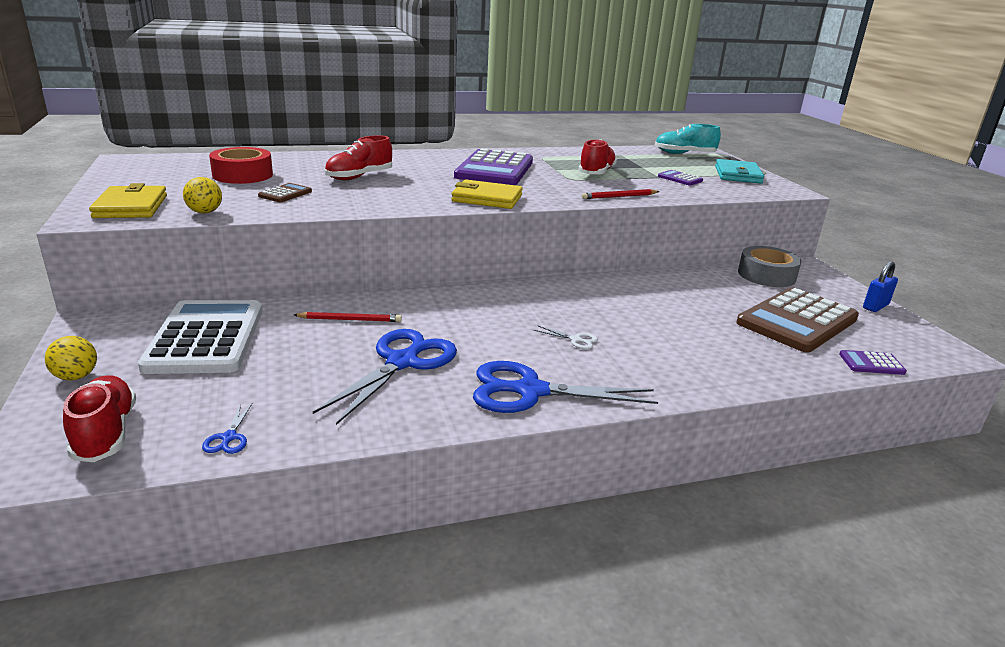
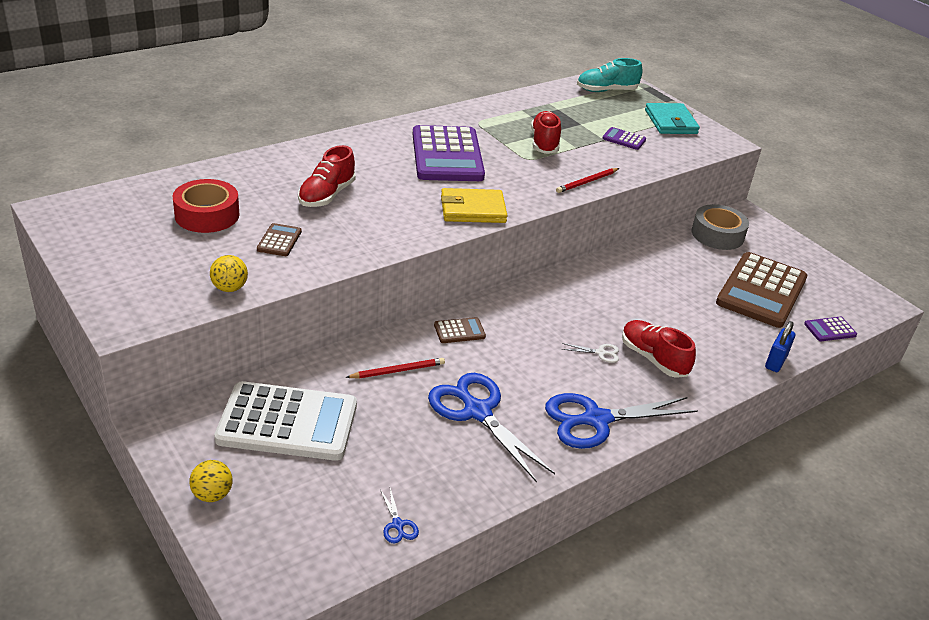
camera: 20 degrees left, 10 degrees up
(105, 433) = (296, 546): red shoe -> red shoe (653, 359)
(131, 206) = (148, 294): yellow wallet -> none
(206, 338) = (287, 423): white calculator -> white calculator turned 120 degrees clockwise
(402, 362) = (477, 411): blue scissors -> blue scissors turned 45 degrees counterclockwise
(437, 302) = (459, 331): none -> brown calculator
(875, 306) = (814, 259): blue padlock -> blue padlock (775, 362)

